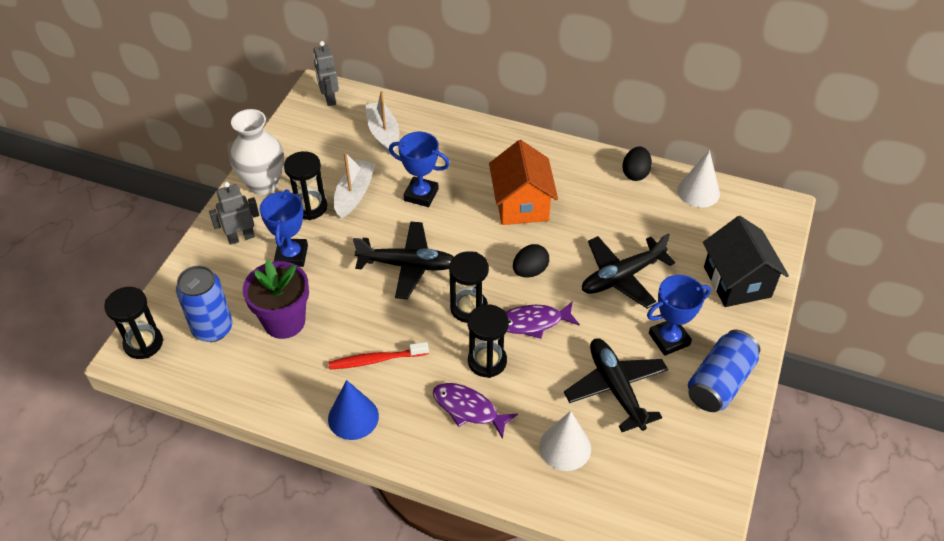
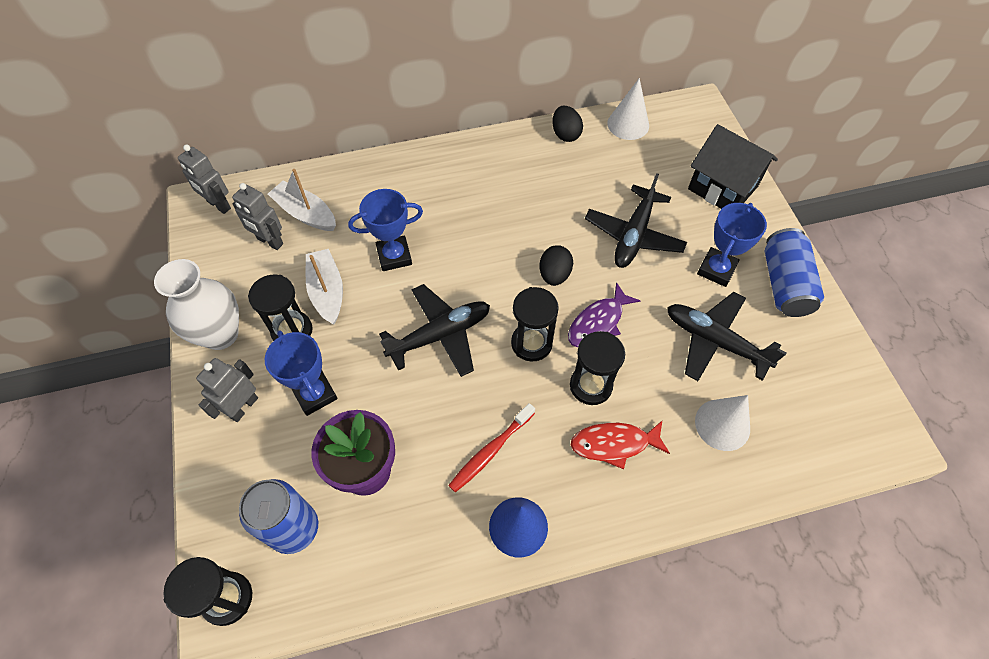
camera: 35 degrees left, 10 degrees up
(343, 140) = (270, 241): none -> grey robot
(468, 409) = (614, 444): purple fish -> red fish
(521, 204) = (494, 215): orange house -> none

